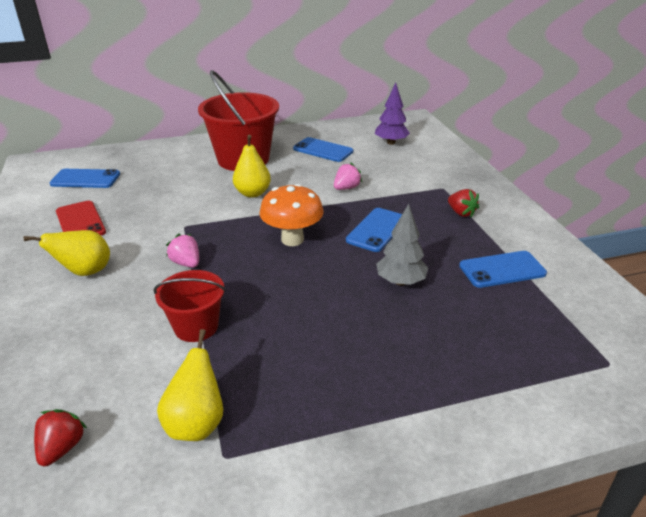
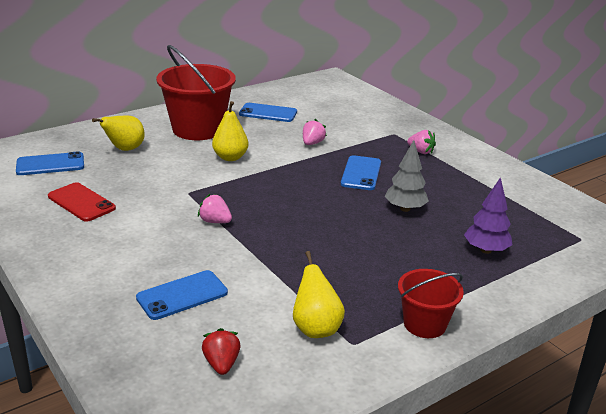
camera: 20 degrees left, 5 degrees down
(85, 272) = (125, 242): yellow pear -> yellow pear (125, 149)
(196, 326) = (263, 266): red bucket -> red bucket (424, 324)
(292, 239) = (295, 190): orange mushroom -> none
(391, 142) = (325, 100): purple tree -> purple tree (486, 250)
(461, 213) = (421, 151): red strawberry -> pink strawberry
(502, 270) = (476, 189): blue phone -> blue phone (182, 295)

